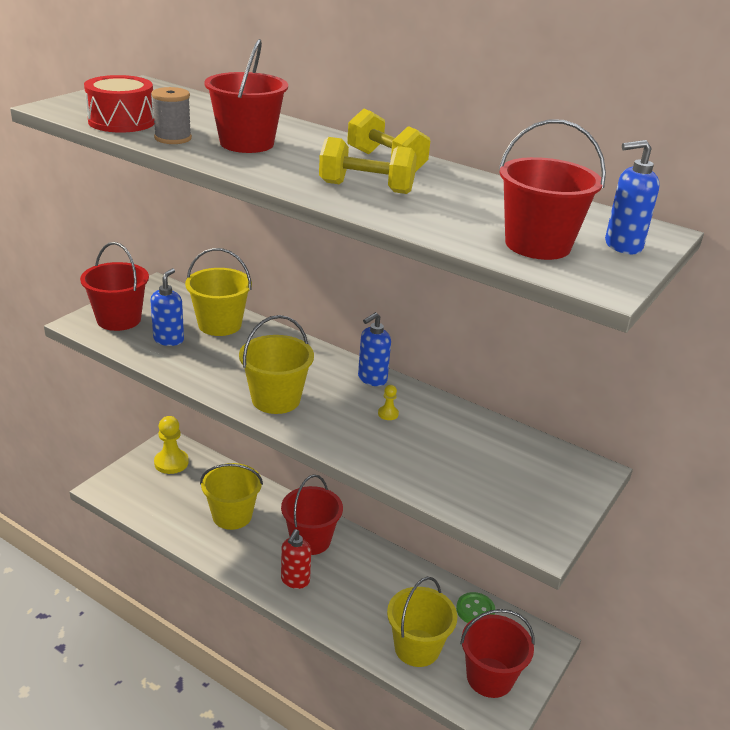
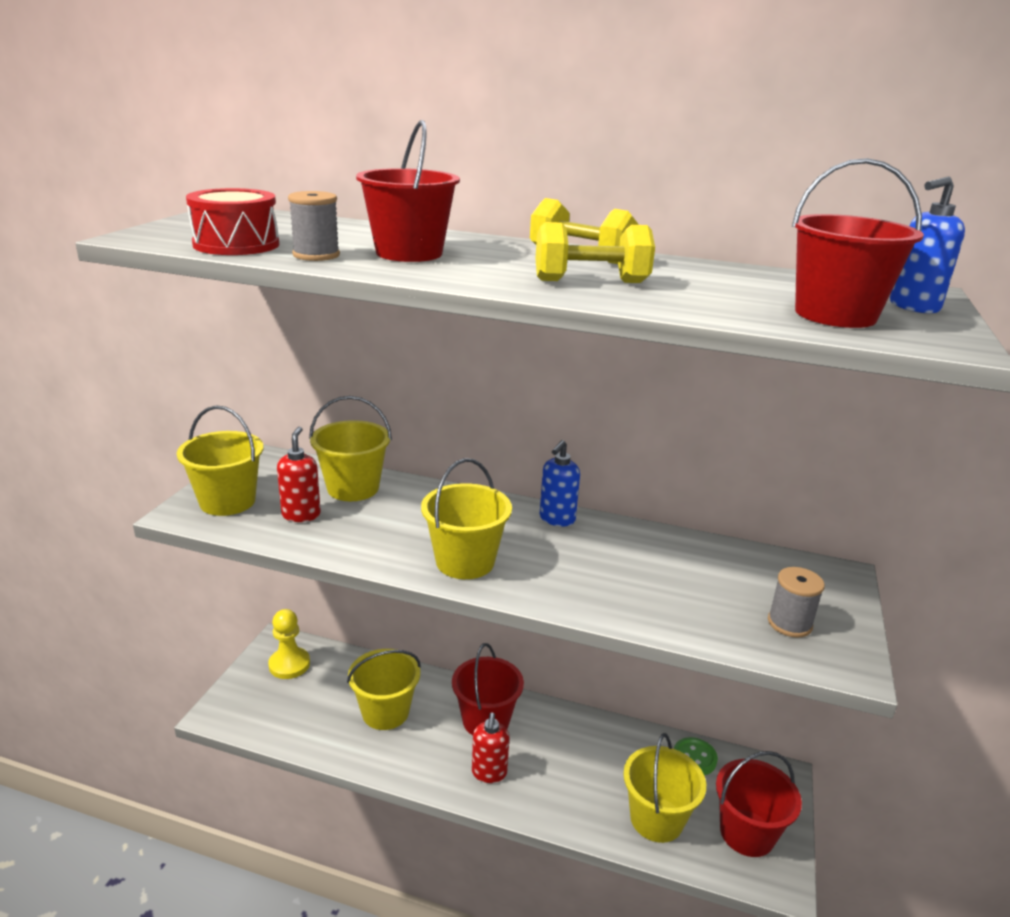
camera: 15 degrees left, 5 degrees down
(119, 319) = (227, 501): red bucket -> yellow bucket
(169, 340) = (301, 515): blue soap dispenser -> red soap dispenser
(388, 414) = (598, 554): yellow pawn -> none
(514, 499) = (789, 623): none -> grey spool

